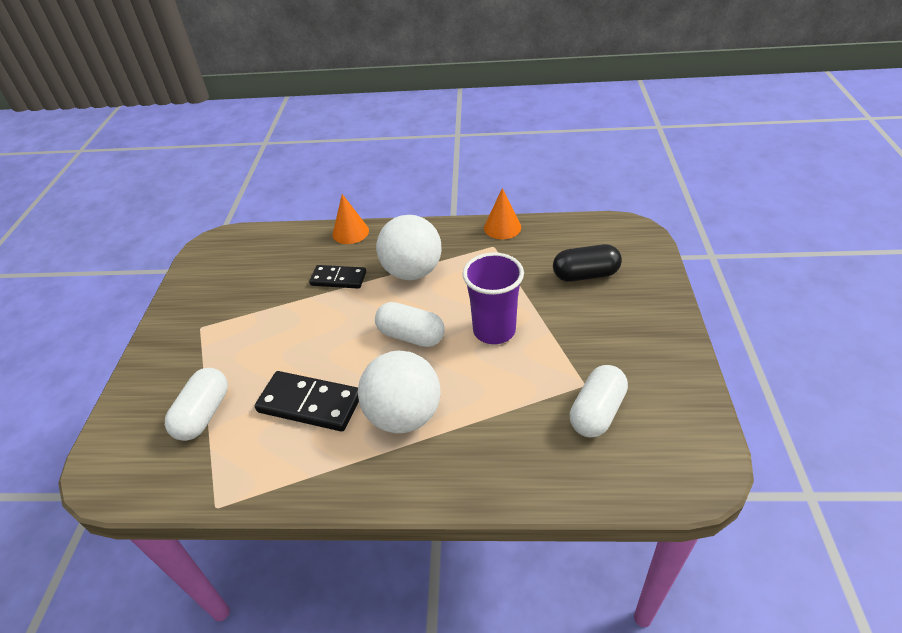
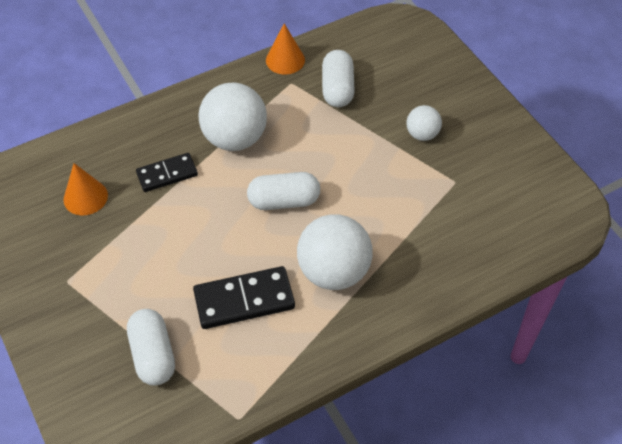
camera: 35 degrees left, 10 degrees up
(350, 232) = (136, 120): orange cone -> orange cone (85, 197)
(494, 330) = (352, 166): purple cup -> none
(582, 329) = (422, 134): none -> white ball
(585, 275) = (392, 82): black capsule -> none
(596, 412) = (478, 200): white capsule -> white capsule (337, 89)

